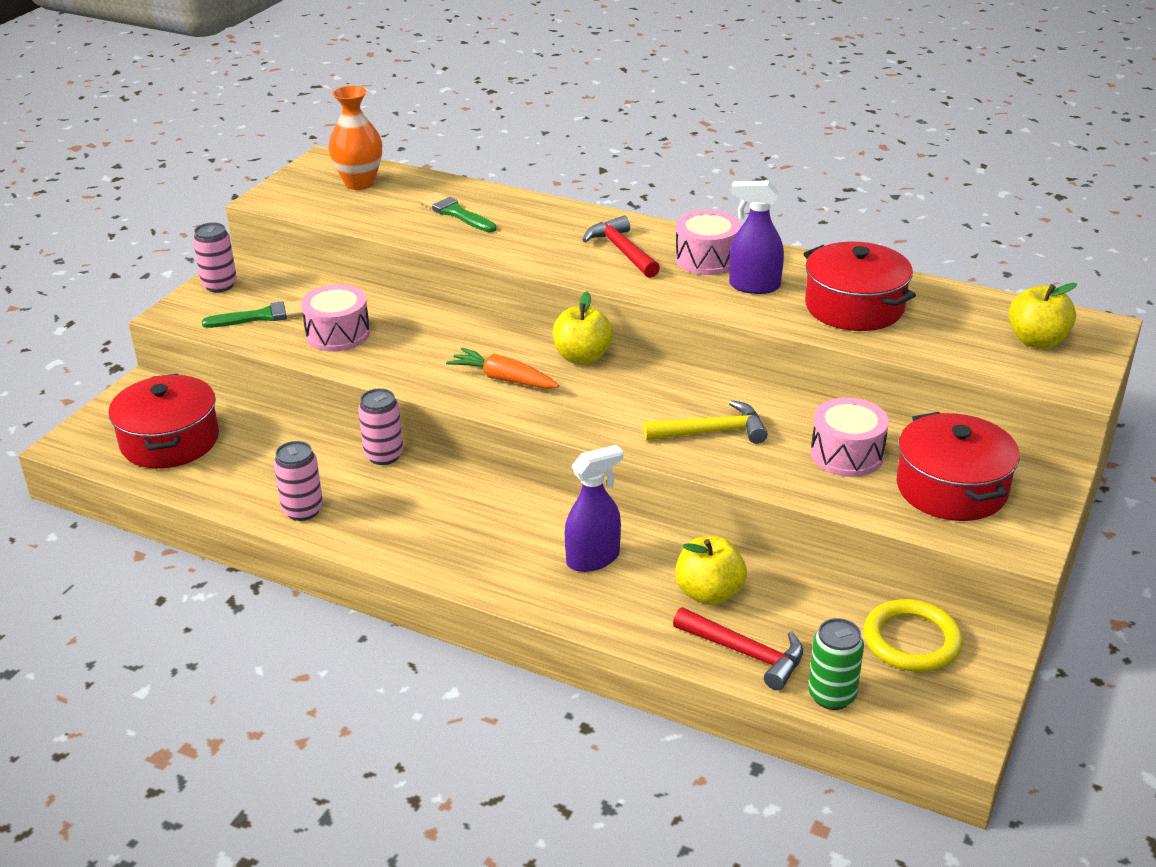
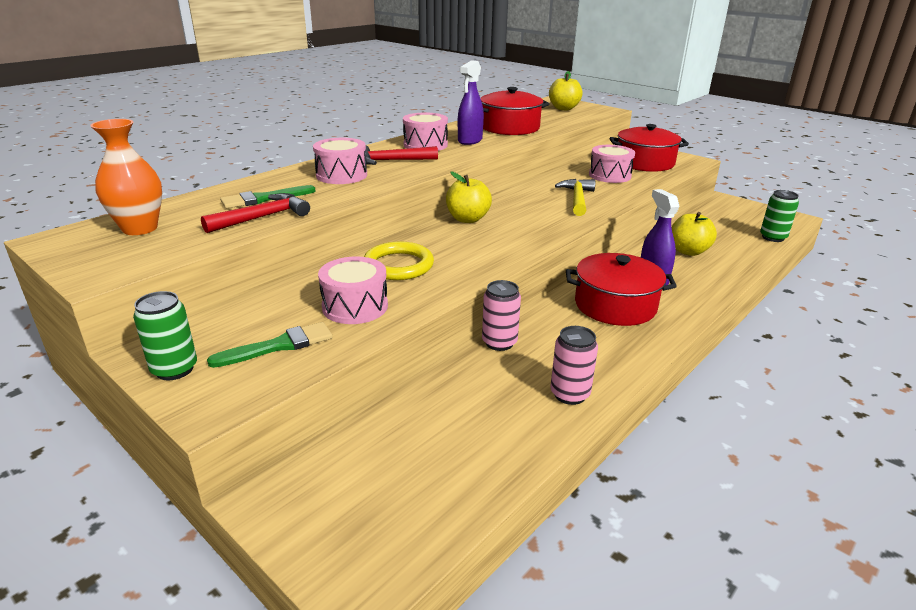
camera: 75 degrees left, 5 degrees down
(170, 441) = (406, 481): red pot -> red pot (615, 305)
(219, 285) = (174, 369): pink can -> green can
(262, 316) = (279, 346): green brush -> green brush turned 60 degrees clockwise
(503, 379) = (481, 247): orange carrot -> none
(550, 234) = (341, 175): none -> pink drum
(745, 653) = (742, 251): red hammer -> red hammer (262, 217)
(911, 640) = (725, 214): yellow ring -> yellow ring (398, 265)

